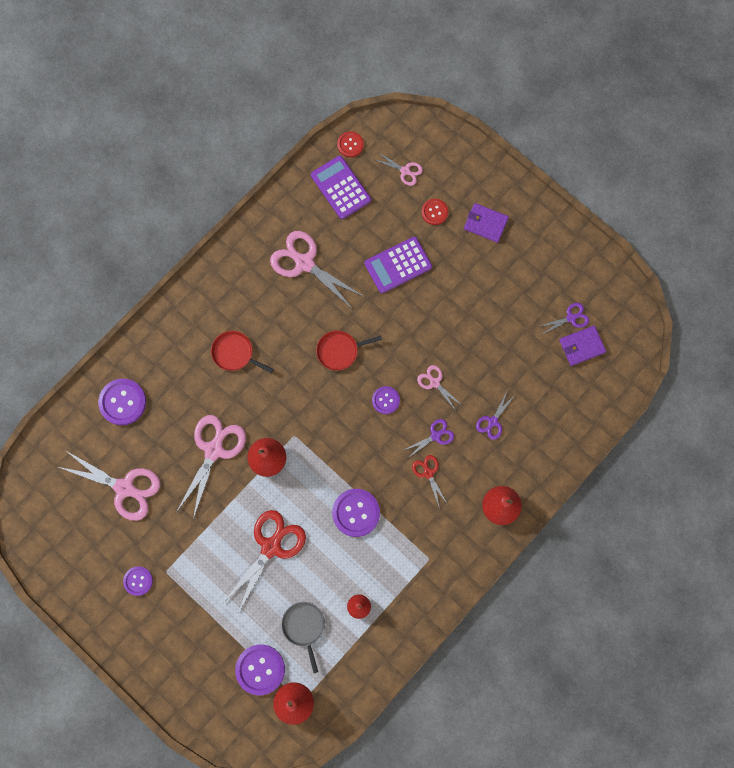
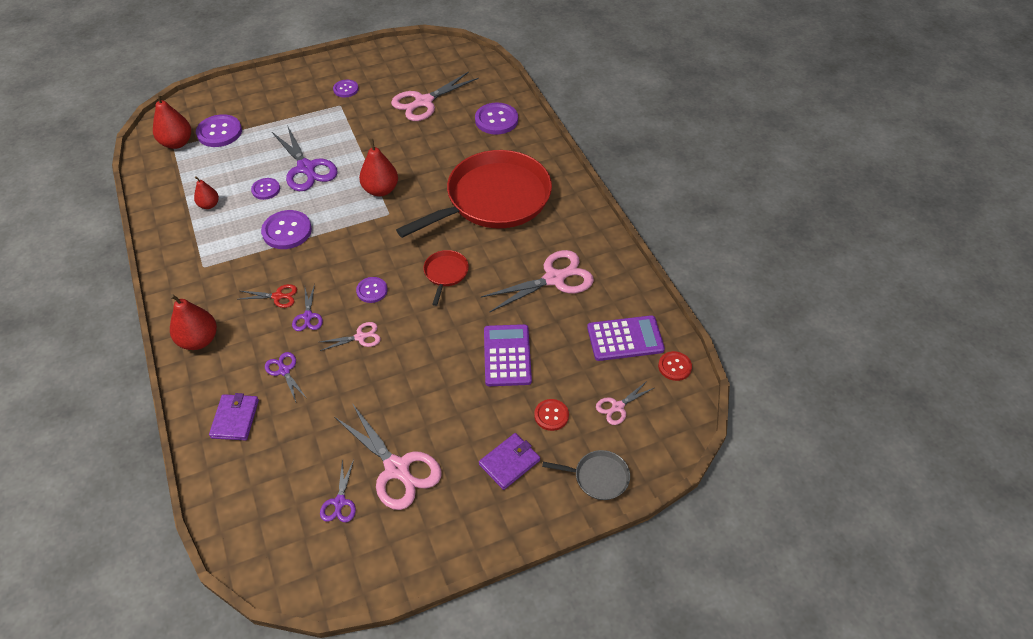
camera: 115 degrees right, 25 degrees down
(214, 450) = (415, 160): pink scissors -> pink scissors (397, 469)
(235, 353) = (493, 199): red pan -> red pan, size x2.48
(271, 547) = (306, 168): red scissors -> purple scissors
(304, 627) = (226, 167): grey pan -> grey pan (598, 477)
(316, 566) = (266, 189): none -> purple button
(582, 346) = (299, 497): purple wallet -> purple wallet (235, 418)

